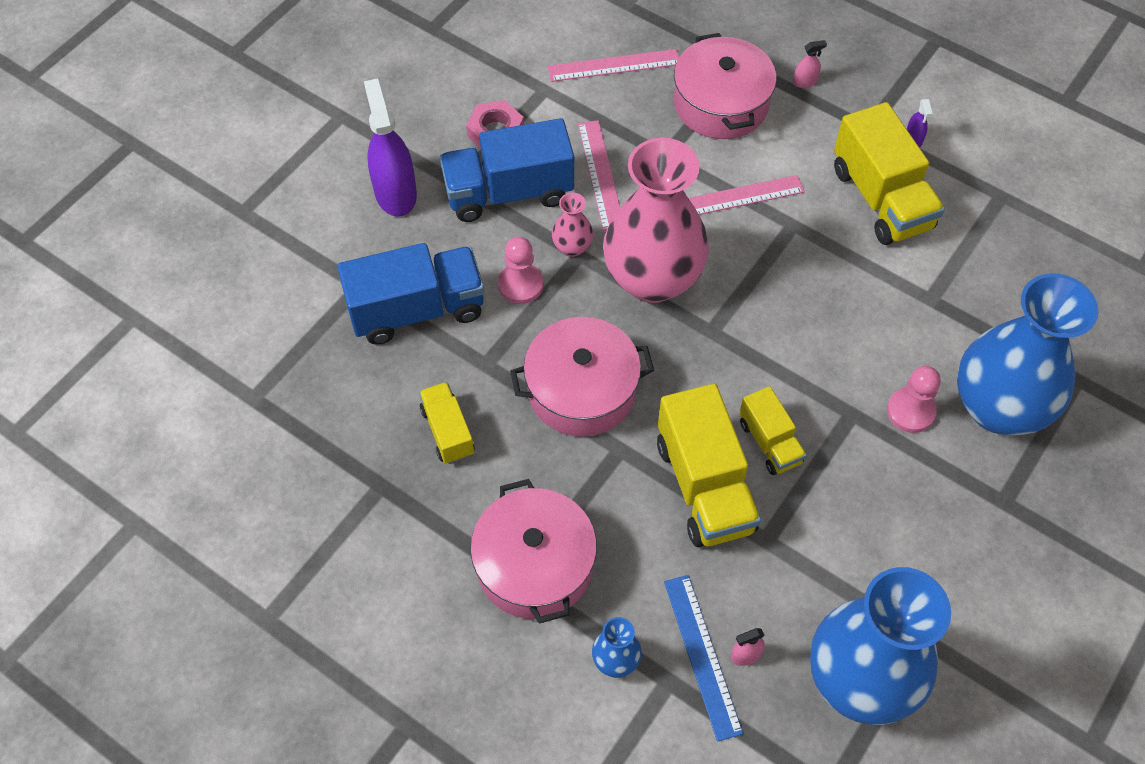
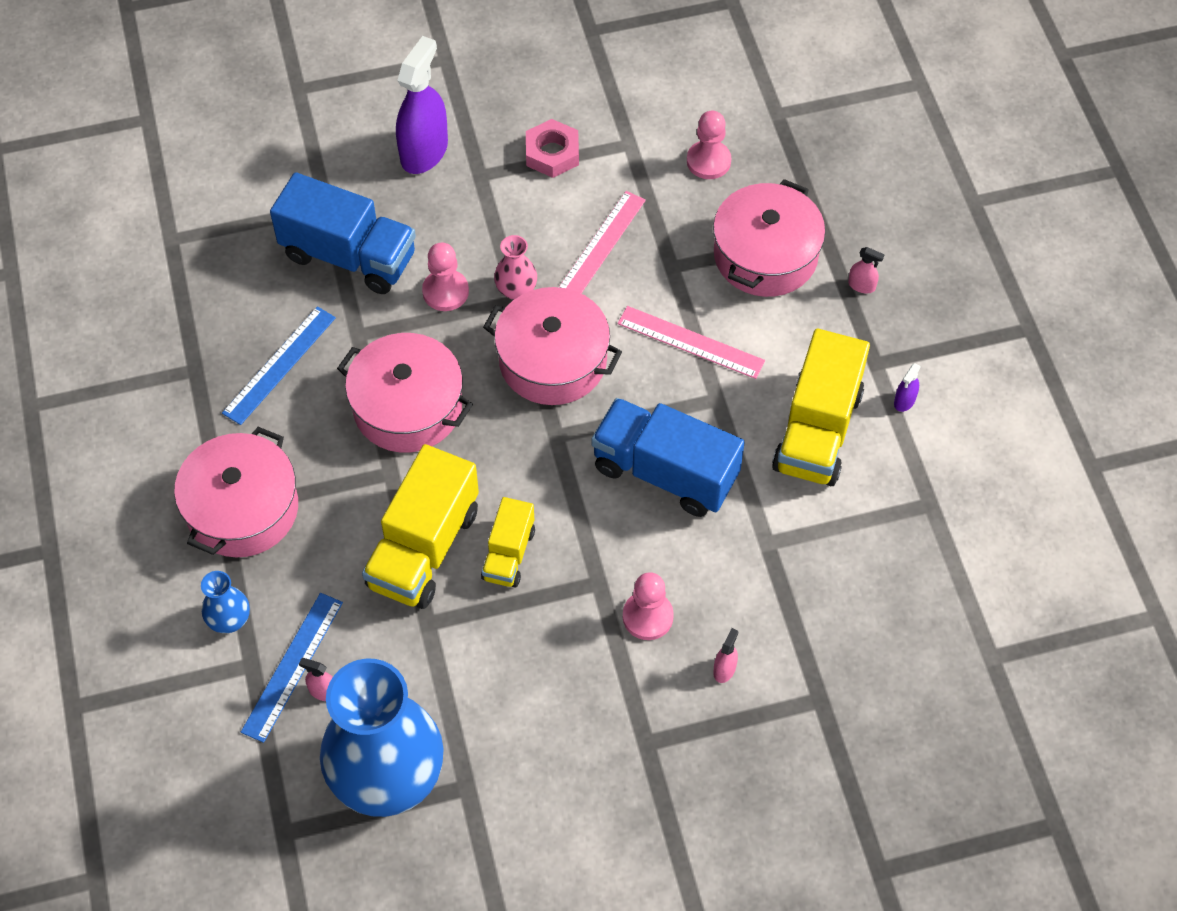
camera: 40 degrees right, 0 degrees up
(448, 431) = (279, 365): yellow truck -> blue ruler
(508, 192) = (512, 210): blue truck -> blue truck (665, 472)
(614, 65) = (708, 161): pink ruler -> pink pawn
(652, 279) = (553, 360): pink vase -> pink pot
(998, 407) = (724, 669): blue vase -> pink spray bottle

